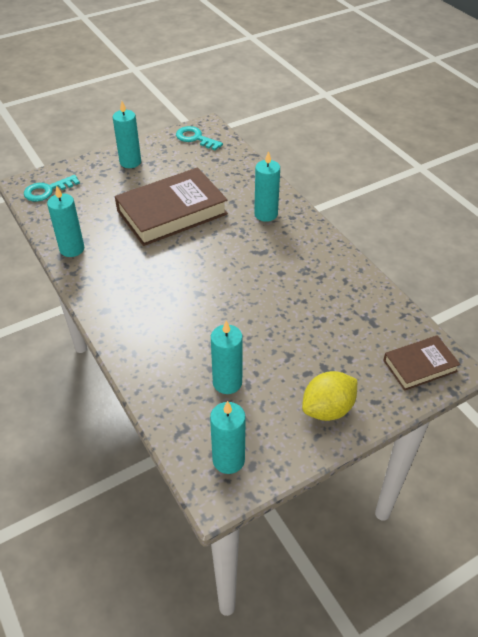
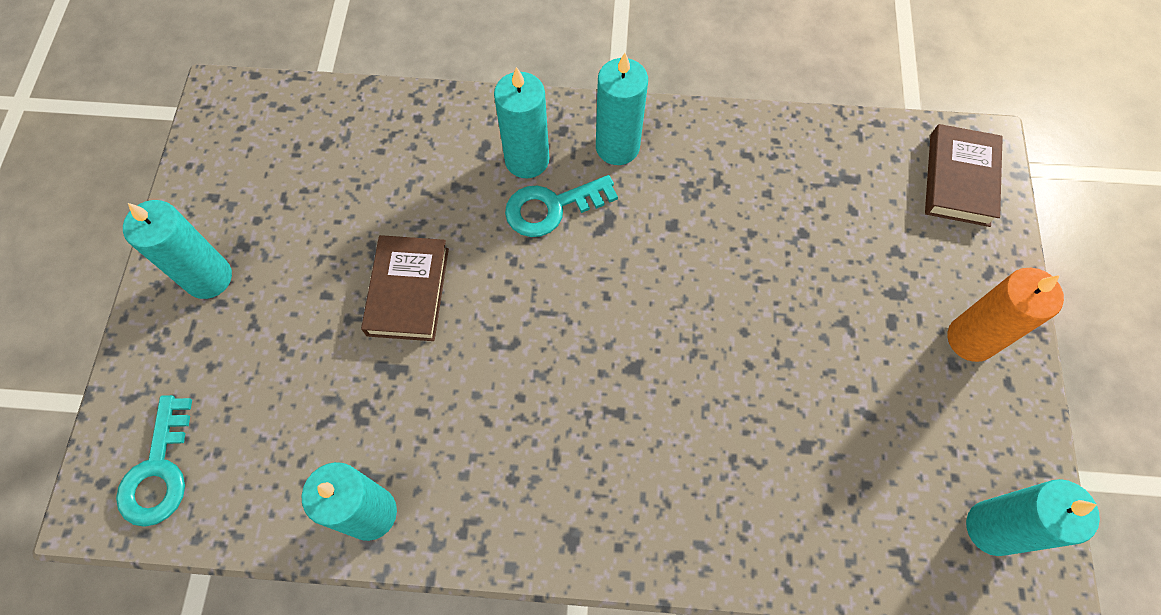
camera: 55 degrees left, 20 degrees up
(172, 212) = (408, 291): brown book -> brown book, size x0.53
(195, 138) = (240, 136): turquoise key -> turquoise key (552, 207)
(227, 382) = (848, 440): turquoise candle -> turquoise candle (617, 147)
(328, 409) = (971, 339): yellow lemon -> orange candle

